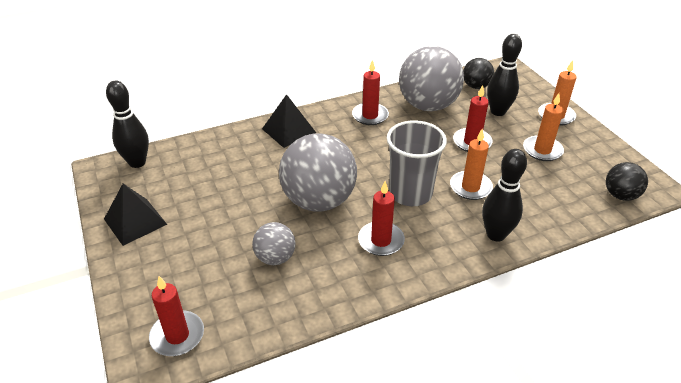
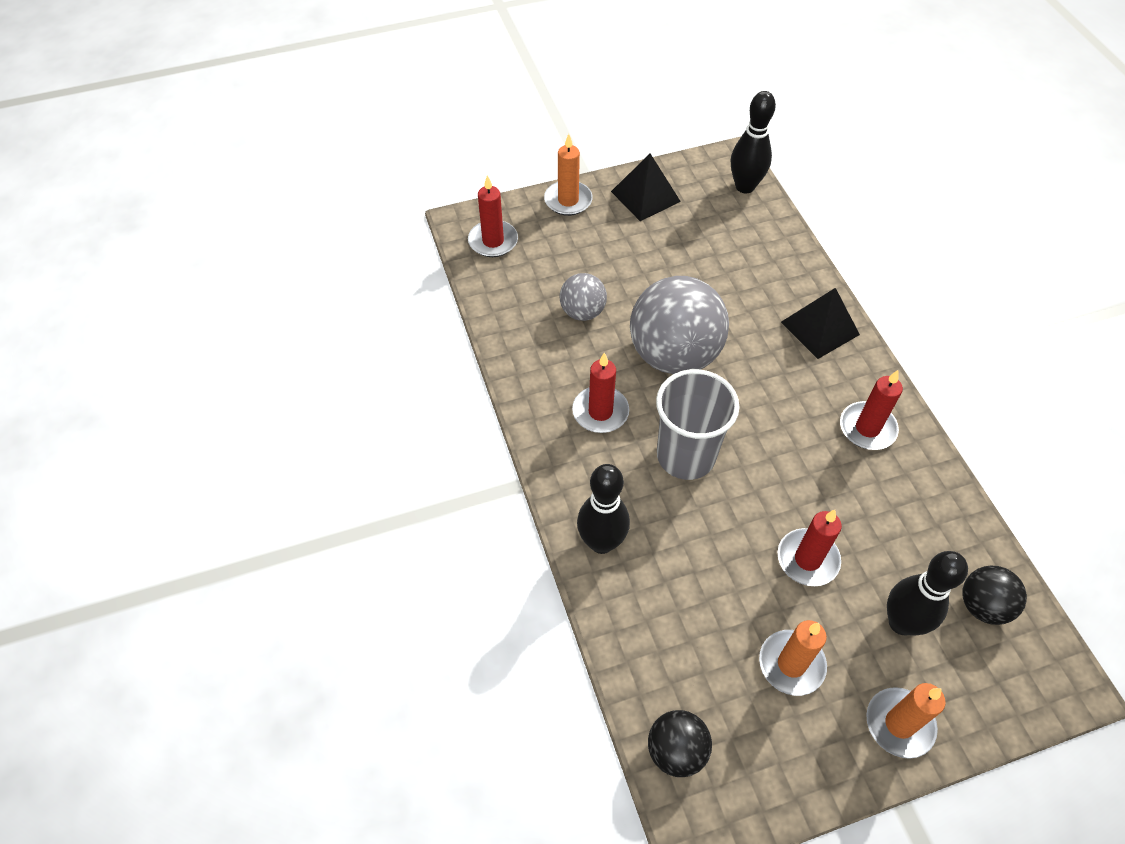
camera: 95 degrees right, 15 degrees up
(428, 105) = (907, 514): grey ball -> none
(470, 187) = (697, 533): orange candle -> orange candle (568, 200)

